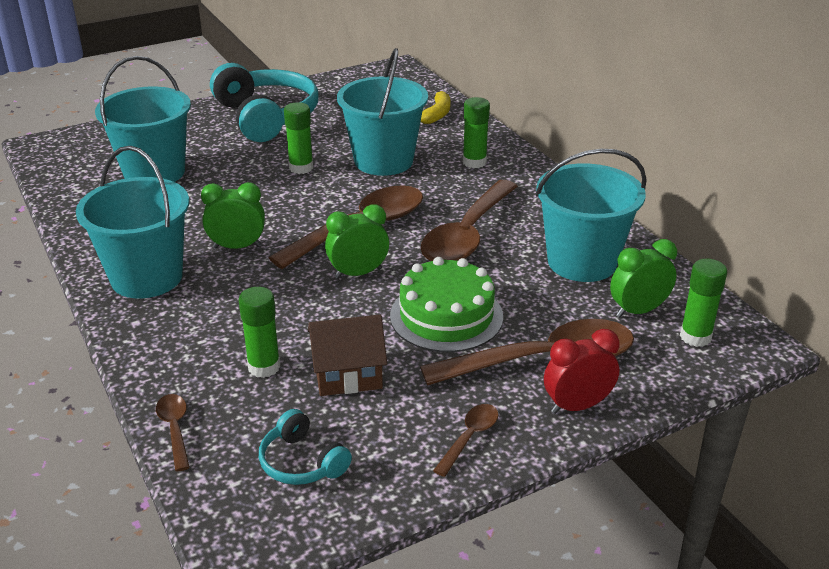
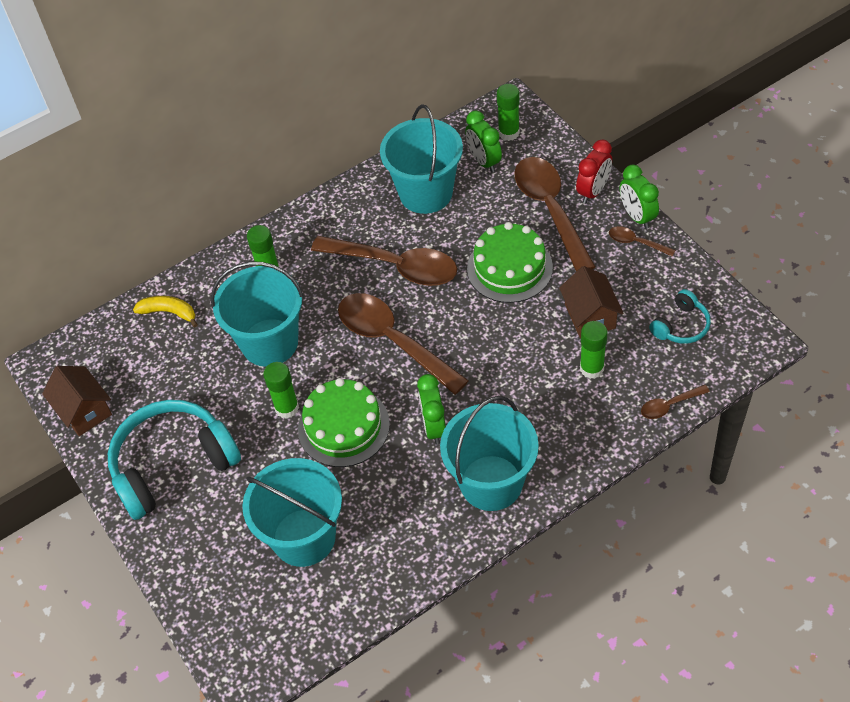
camera: 90 degrees left, 20 degrees up
(264, 196) = (343, 426): none -> green cake
(340, 82) = (84, 411): none -> brown house
(358, 273) = (462, 331): green clock -> green clock (637, 216)
(577, 406) = (593, 191): red clock -> red clock turned 120 degrees counterclockwise

